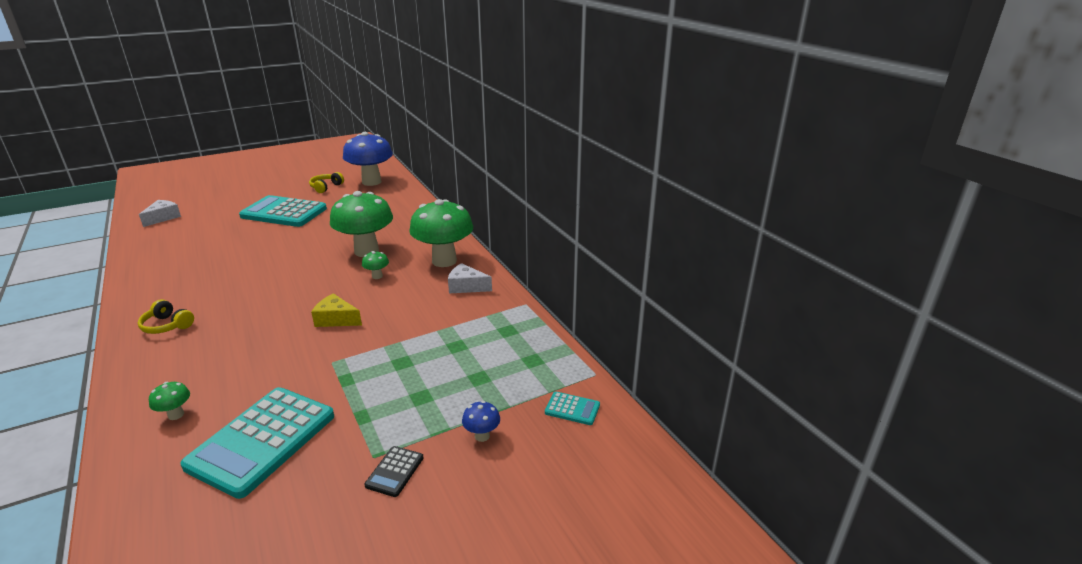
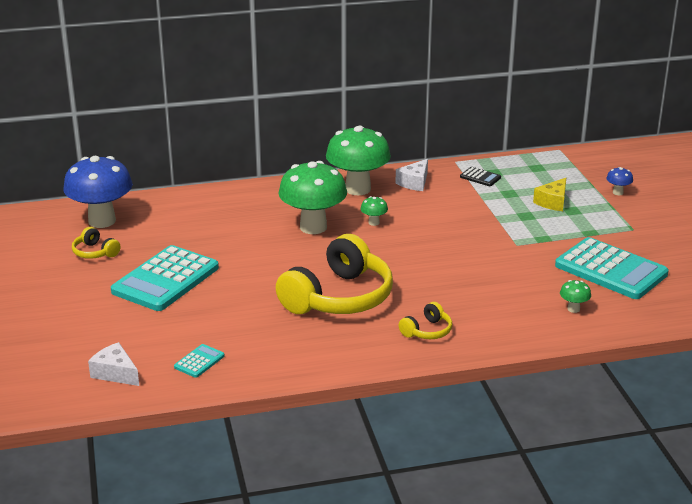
camera: 75 degrees left, 0 degrees up
(240, 277) = (338, 297): none -> yellow headphones
(336, 319) = (449, 243): yellow cheese -> yellow cheese (552, 202)
(395, 471) = (648, 222): black calculator -> black calculator (480, 177)
(572, 409) = (595, 162): turquoise calculator -> turquoise calculator (199, 361)

